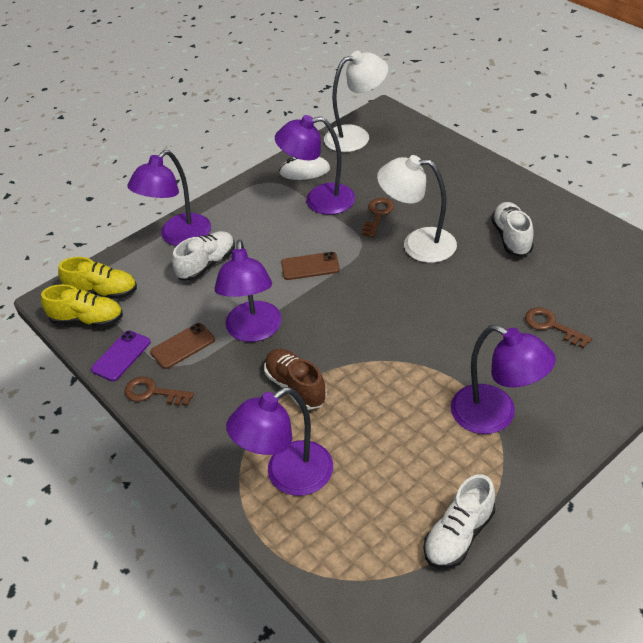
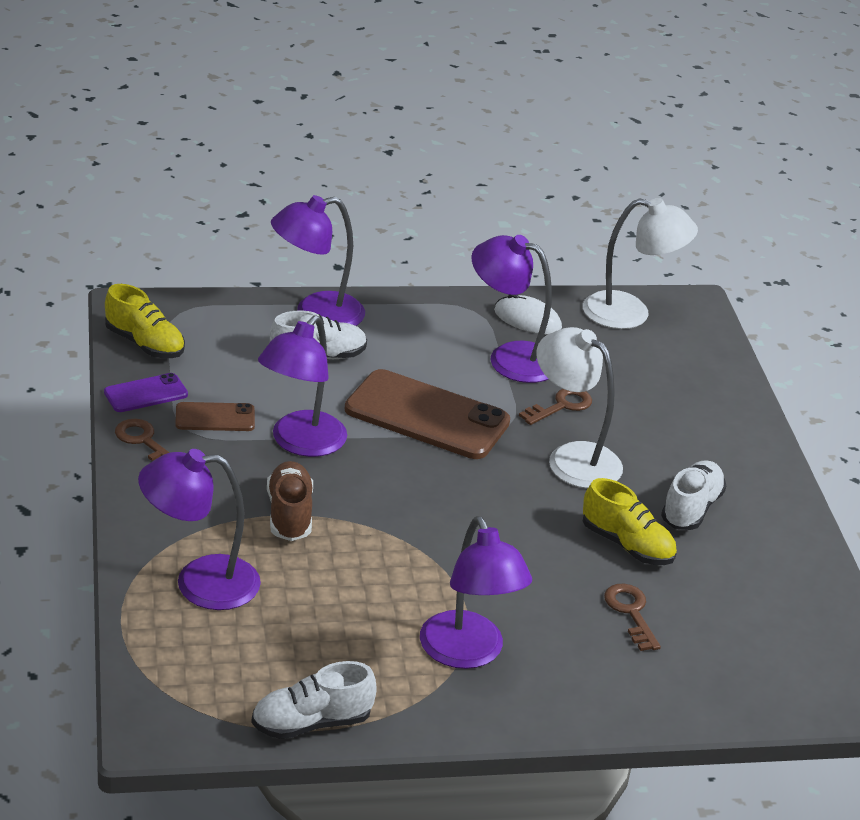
camera: 25 degrees right, 10 degrees down
(102, 292) = (185, 326): yellow shoe -> yellow shoe (627, 545)
(310, 266) = (427, 416): brown phone -> brown phone, size x2.01

